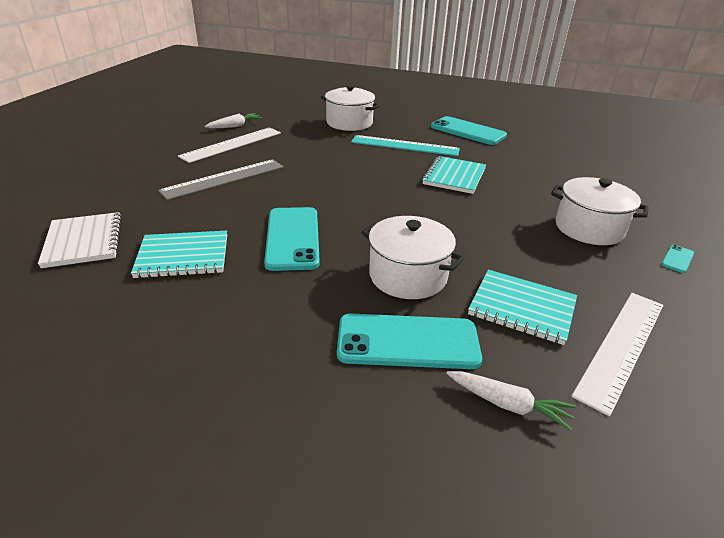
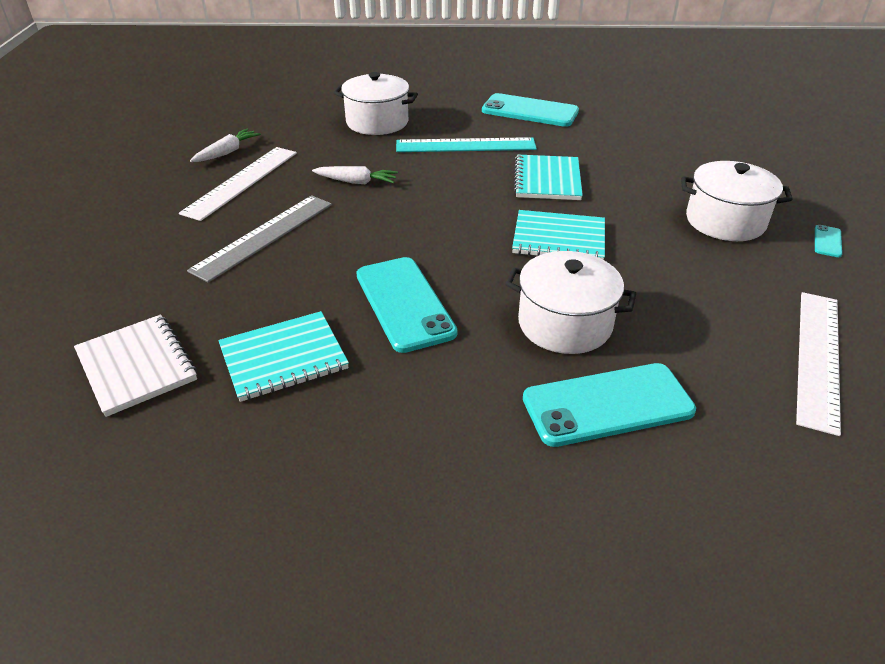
camera: 15 degrees left, 5 degrees up
(508, 404) = (742, 449): white carrot -> white carrot (356, 182)
(522, 308) = (703, 336): turquoise notebook -> turquoise notebook (559, 239)

